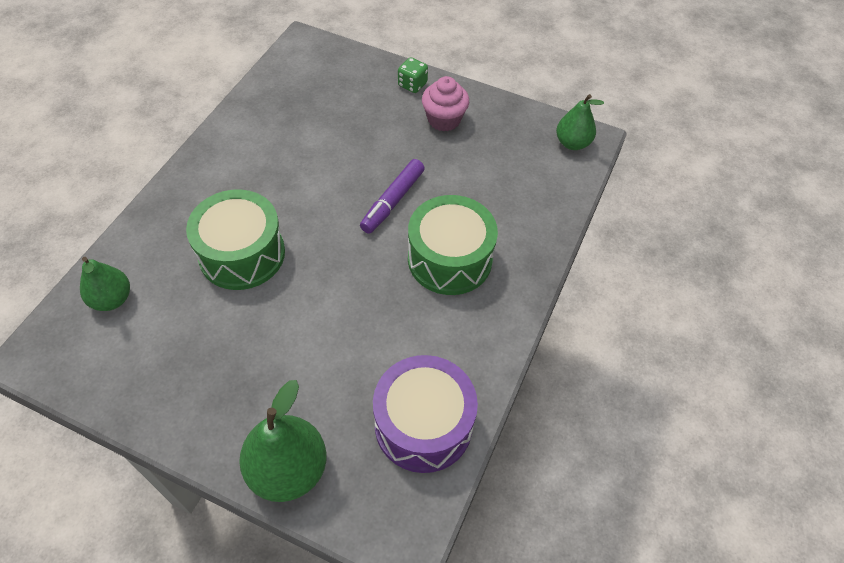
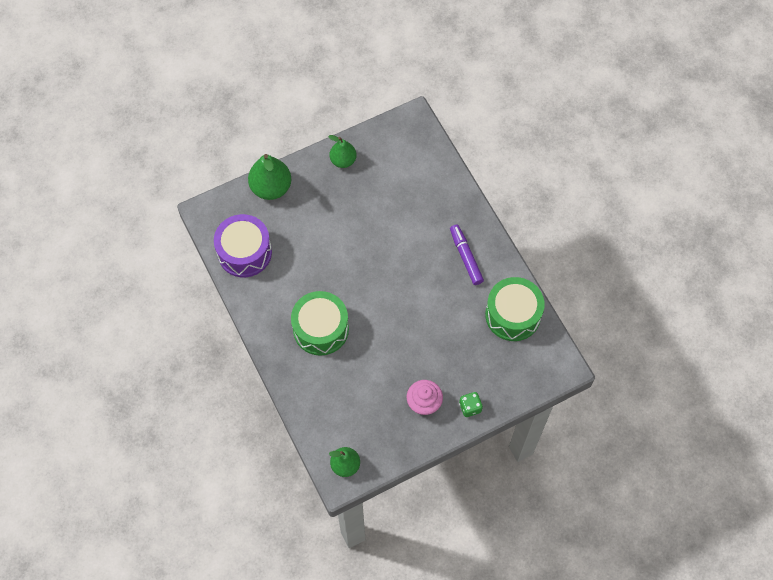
camera: 130 degrees right, 10 degrees up
(112, 299) = (422, 162): green pear -> green pear (343, 160)
(242, 254) = (405, 232): green drum -> green drum (513, 315)
(393, 201) = (382, 328): purple marker -> purple marker (465, 257)

